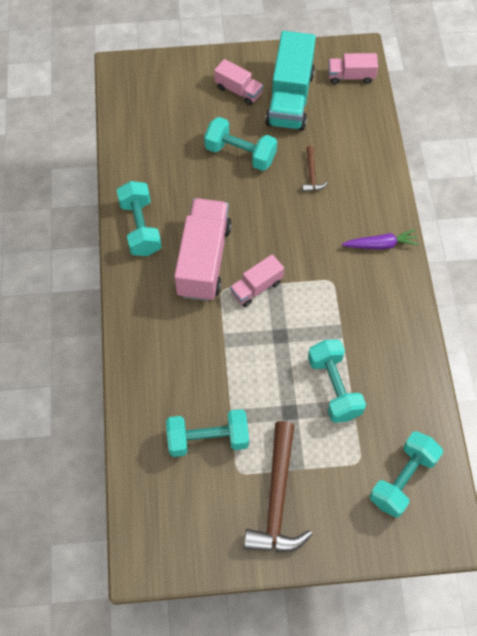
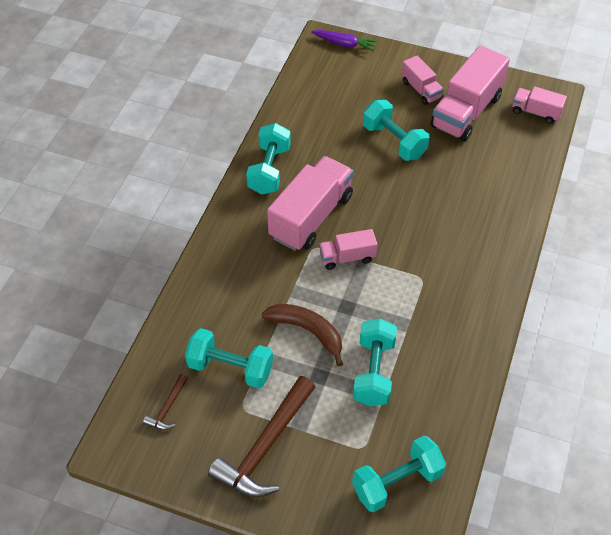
camera: 25 degrees right, 10 degrees down
(258, 374) = (307, 331): none -> brown banana
(290, 98) = (466, 112): turquoise truck -> pink truck
(311, 174) = (452, 181): brown hammer -> brown hammer (168, 407)
(381, 245) = (488, 265): purple carrot -> purple carrot (345, 44)

